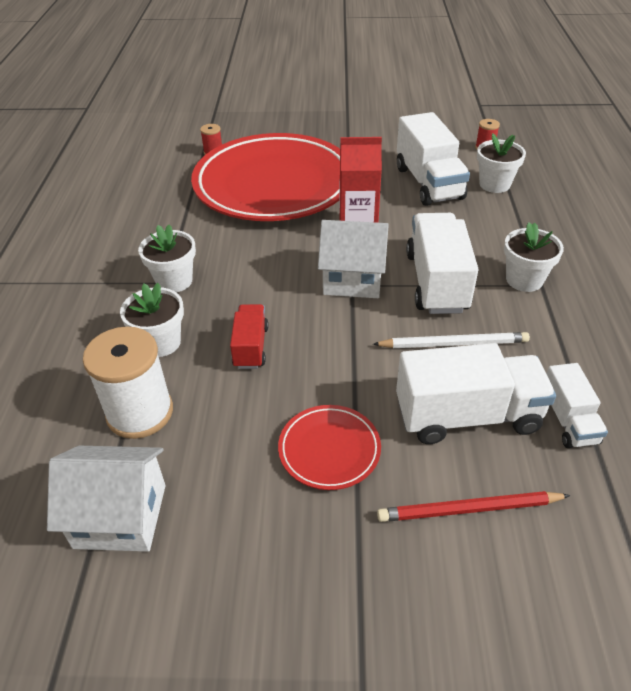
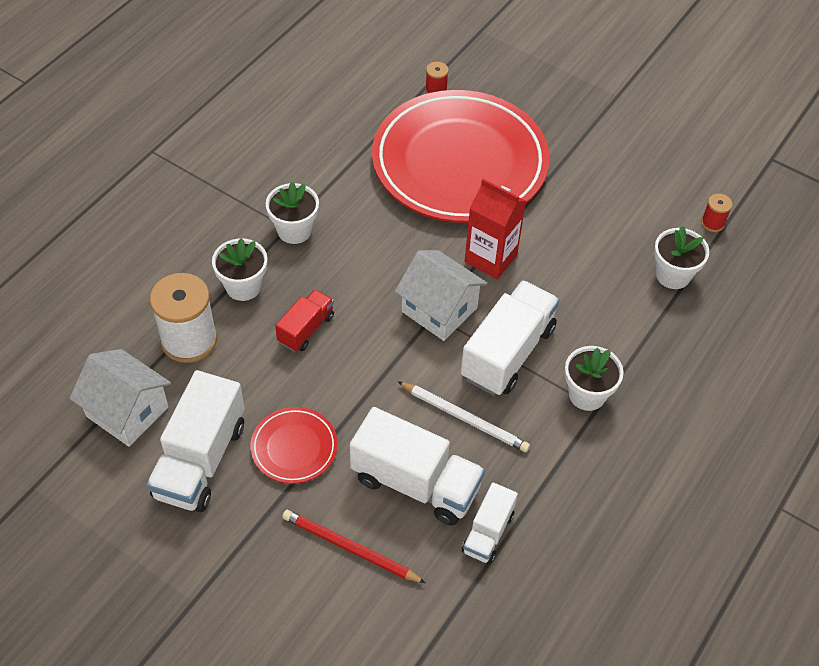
camera: 30 degrees right, 10 degrees up
(428, 183) = (608, 238): white truck -> white truck (200, 460)

